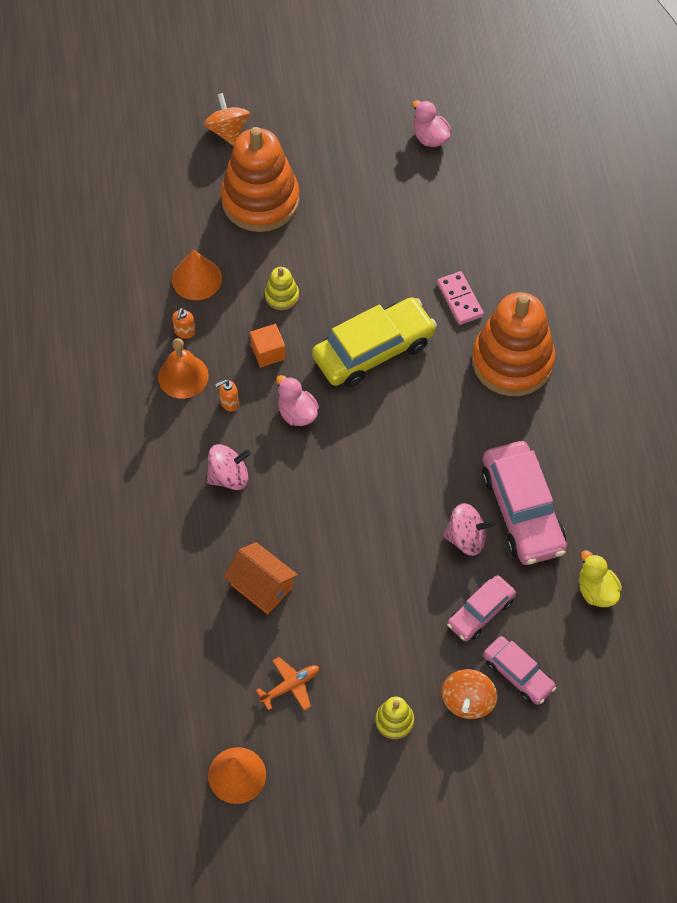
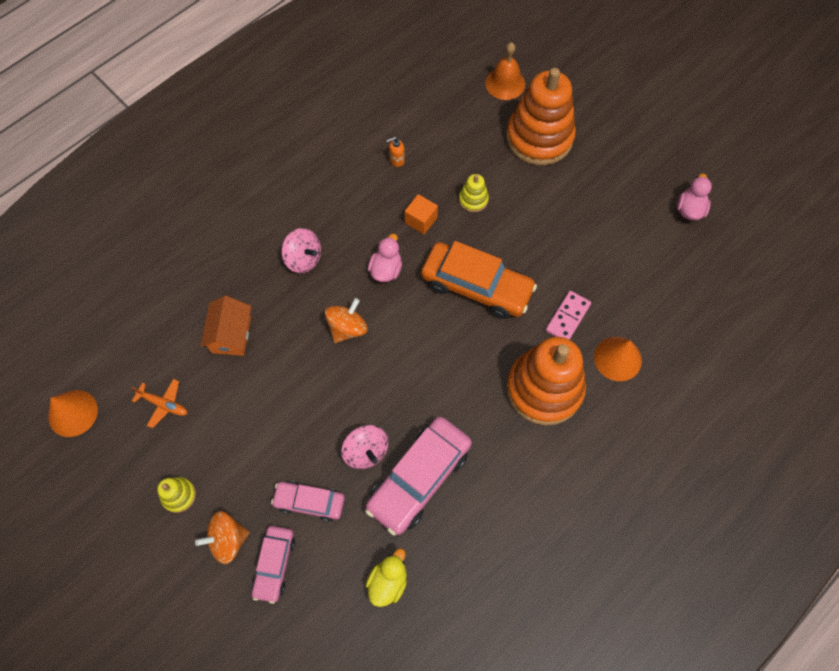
camera: 55 degrees right, 5 degrees up
(183, 376) = (361, 181): orange bell -> orange bell (505, 83)
(196, 278) = (444, 140): orange cone -> orange cone (617, 358)
(228, 131) = (577, 83): orange spinning top -> orange spinning top (347, 328)
(229, 403) = (362, 222): orange soap dispenser -> none
(373, 350) = (476, 286): yellow car -> orange car

